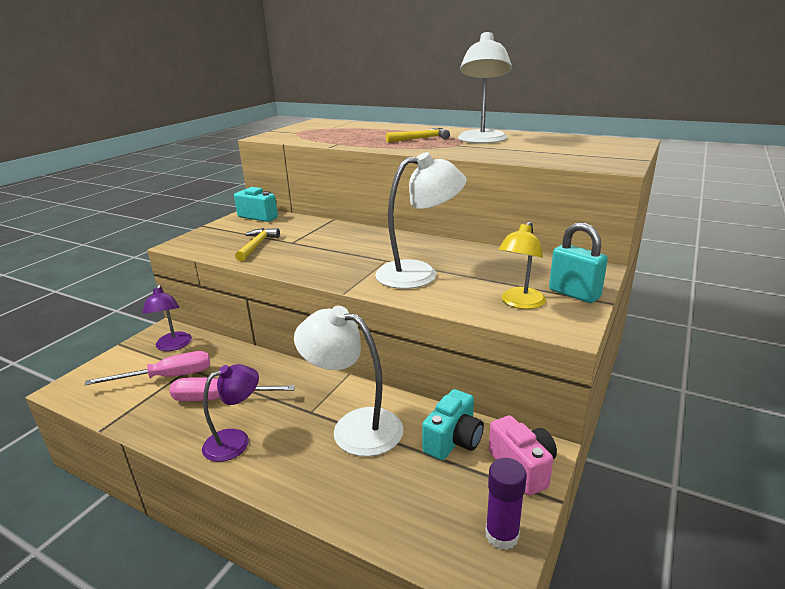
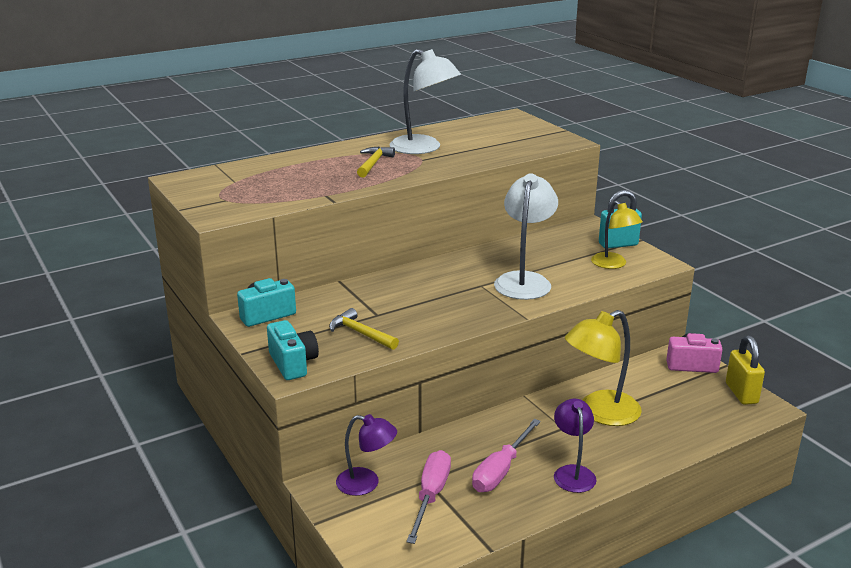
camera: 60 degrees left, 0 degrees up
(354, 427) = (600, 413): white lamp -> yellow lamp
(453, 440) = (647, 379): turquoise camera -> turquoise camera (293, 363)
(502, 535) = (741, 393): purple glue stick -> yellow padlock

